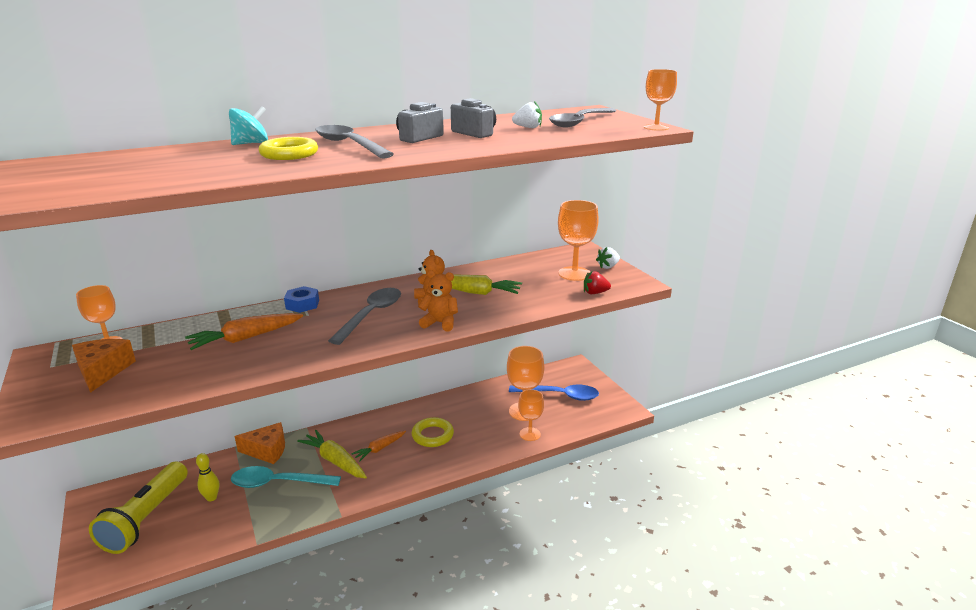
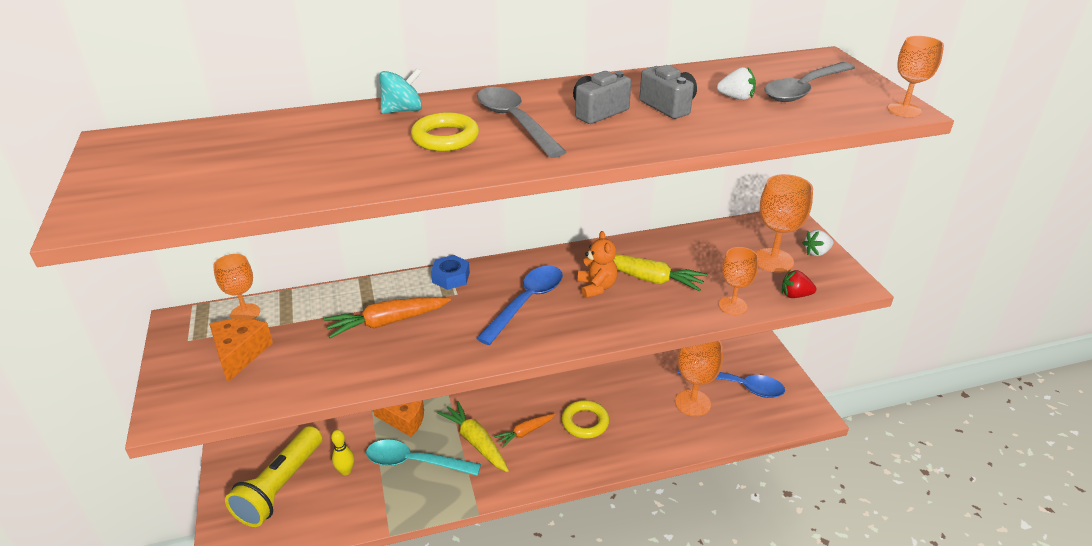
camera: 10 degrees right, 10 degrees up
(371, 315) = (526, 302): grey spoon -> blue spoon
(440, 323) = (604, 324): orange teddy bear -> none
(530, 434) = (696, 435): orange goblet -> orange goblet (732, 306)

